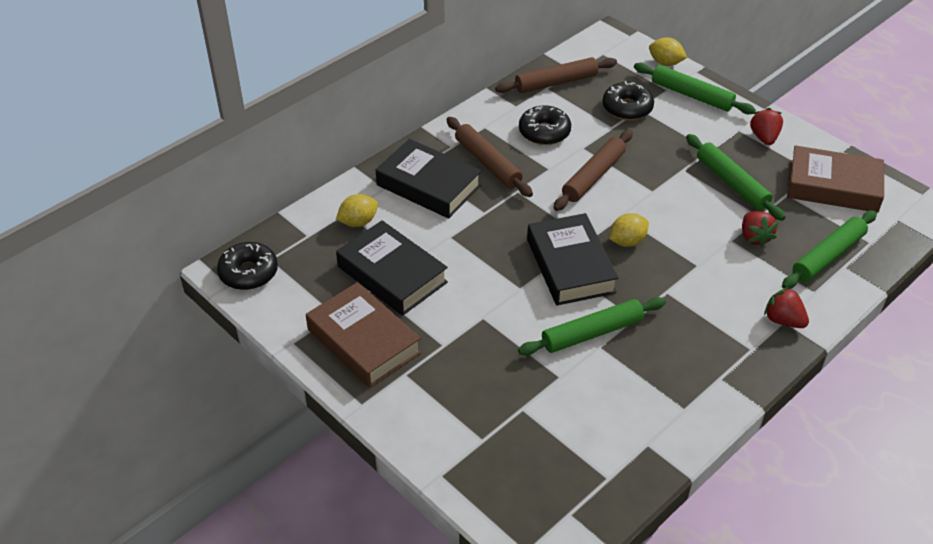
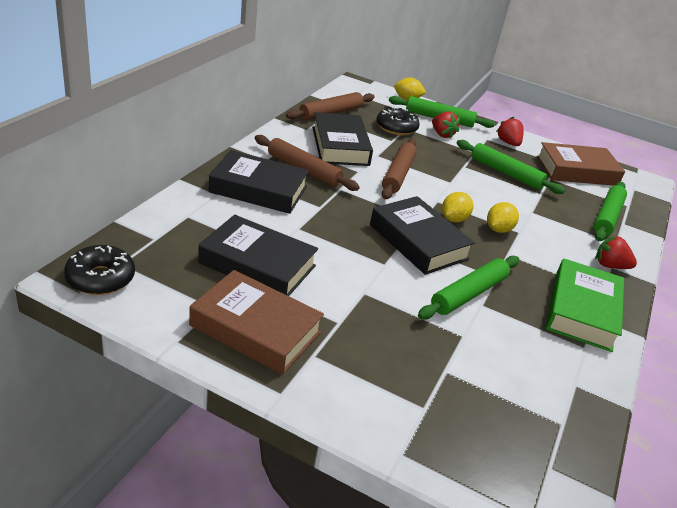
camera: 25 degrees left, 10 degrees down
(358, 222) = (203, 223): yellow lemon -> yellow lemon (498, 229)
(544, 132) = (340, 146): black donut -> black book
(709, 369) = (582, 311): none -> green book
(754, 237) = (547, 208): red strawberry -> red strawberry (442, 134)

